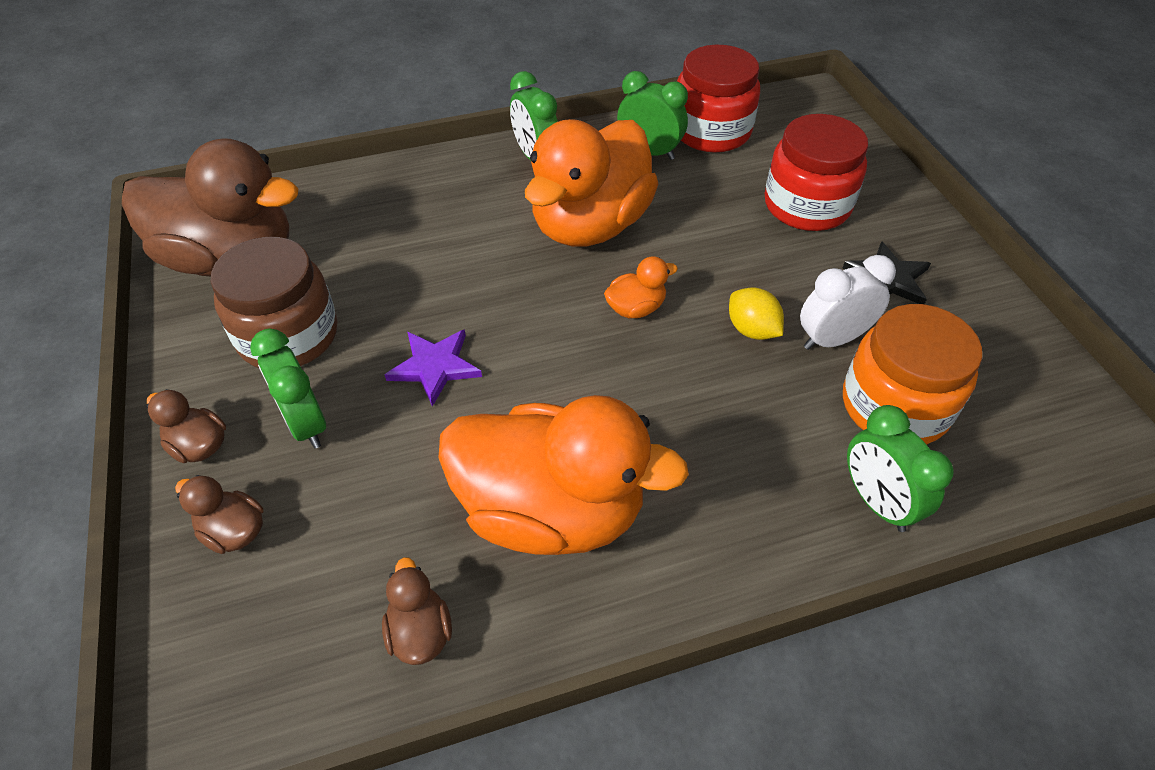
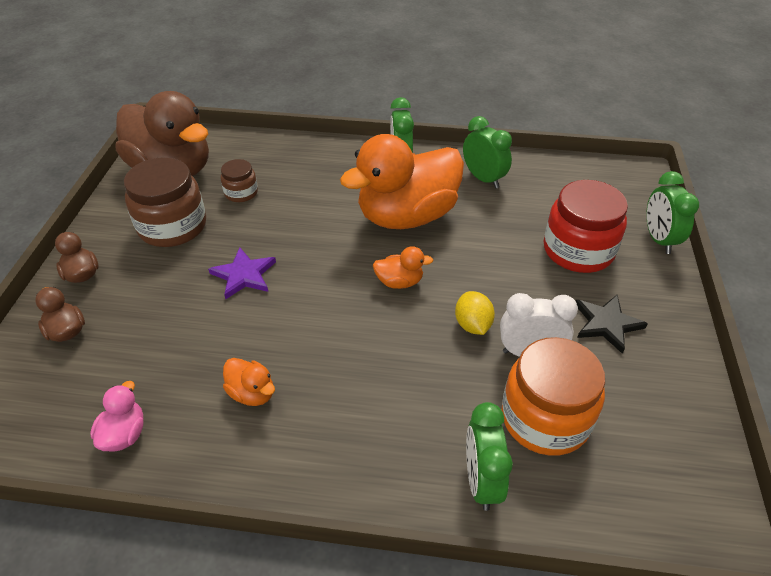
camera: 25 degrees right, 5 degrees down
(306, 424) = (146, 283): green clock -> green clock (659, 239)
(354, 260) = (241, 193): none -> brown jar
(420, 632) = (124, 434): brown duck -> pink duck
(551, 510) = (252, 393): orange duck -> orange duck, size x0.41
(711, 131) = (540, 177): red jar -> none

